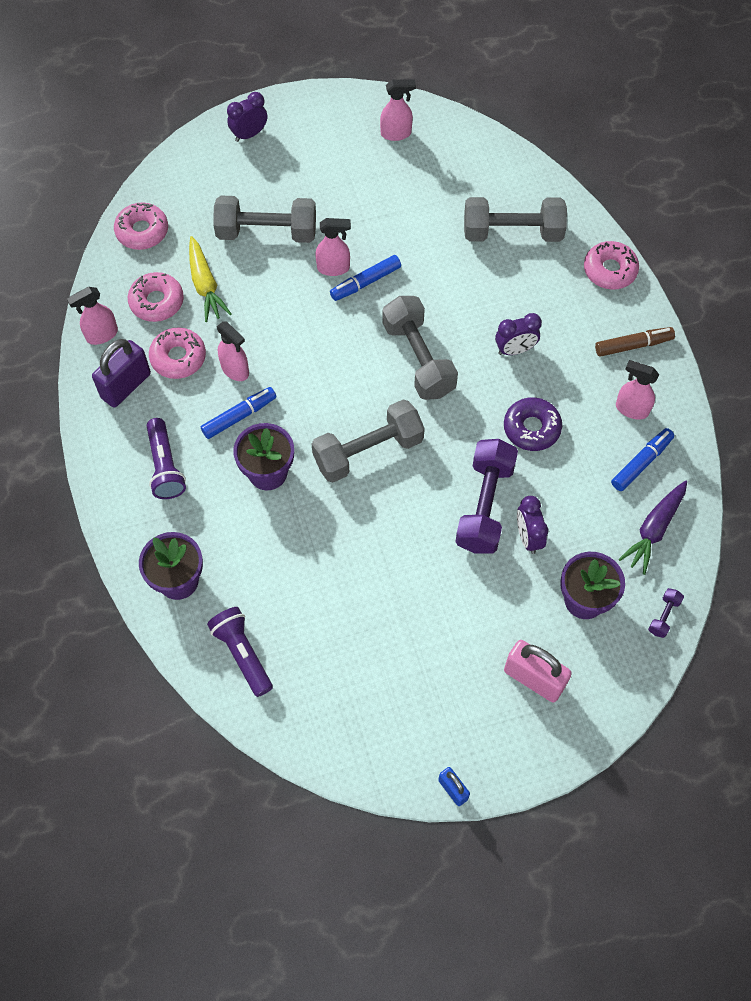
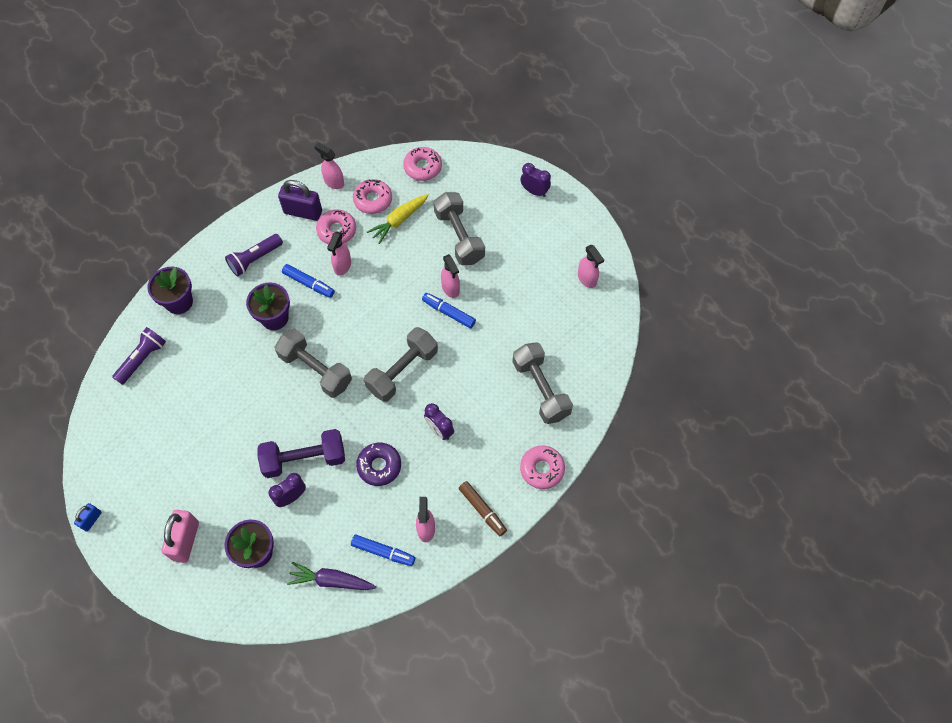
camera: 65 degrees right, 0 degrees up
(663, 616) = (264, 611): purple dumbbell -> none

